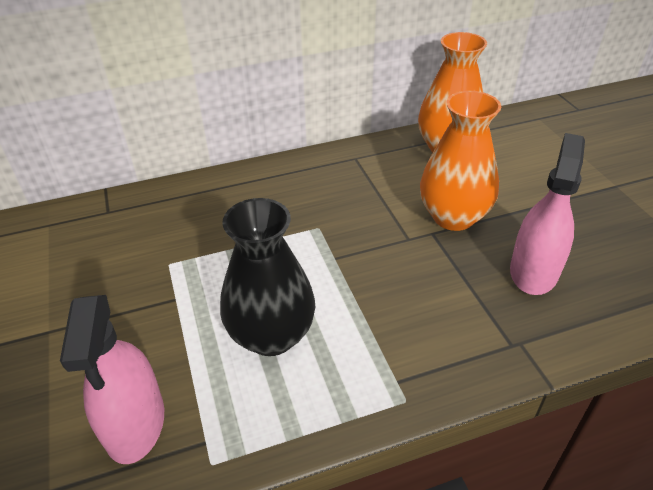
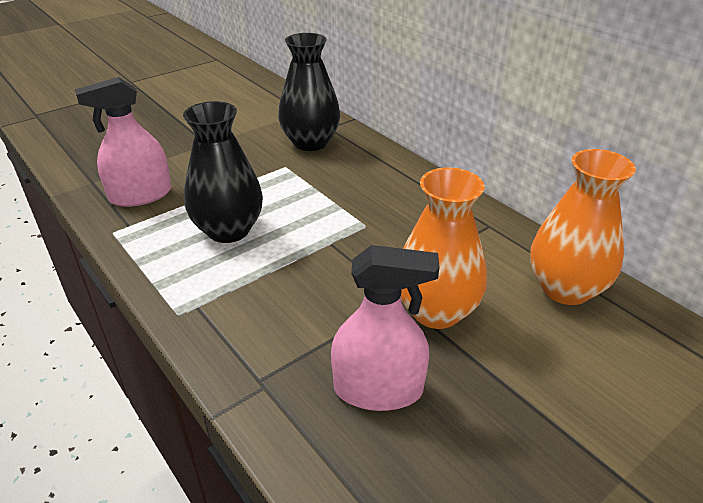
camera: 70 degrees right, 5 degrees down
(131, 233) = (310, 143): none -> black vase

